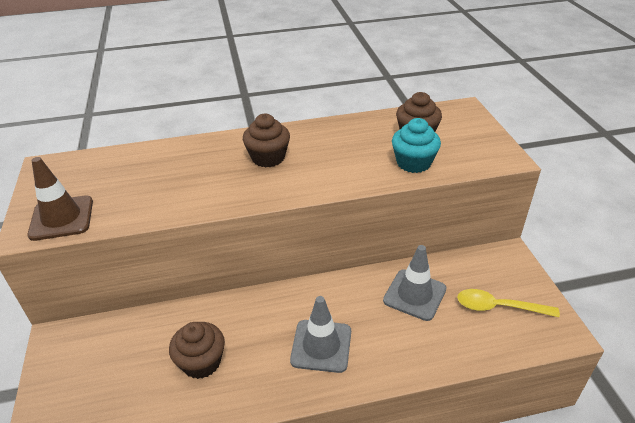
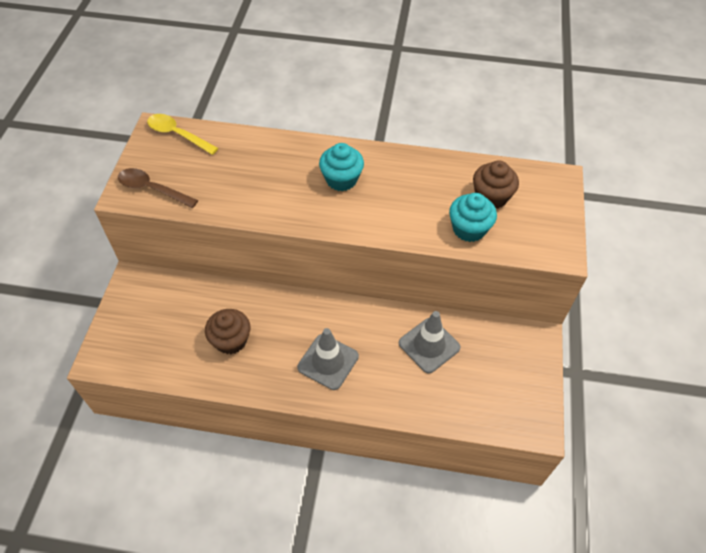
camera: 20 degrees right, 15 degrees up
(61, 218) = (152, 189): brown traffic cone -> brown spoon
(268, 158) = (341, 179): brown cupcake -> turquoise cupcake
(499, 307) = (496, 384): yellow spoon -> yellow spoon (178, 135)

